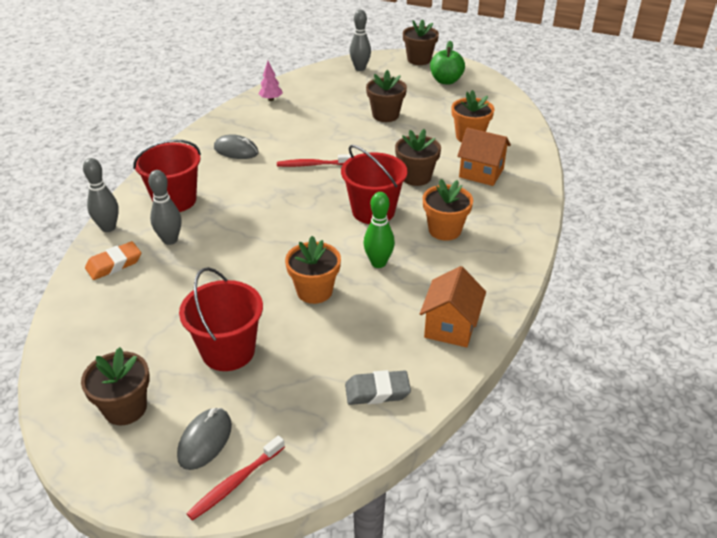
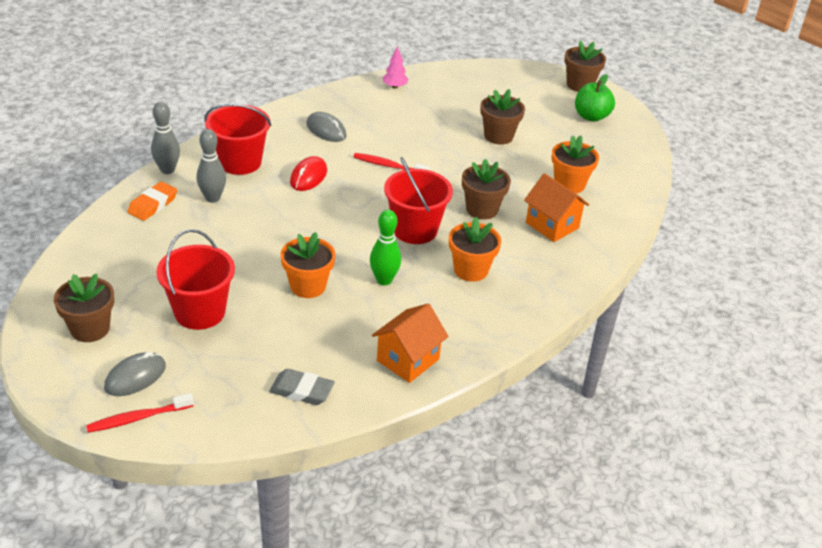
camera: 20 degrees right, 0 degrees up
(114, 264) = (153, 204): orange eraser -> orange eraser turned 45 degrees counterclockwise
(247, 194) = (308, 177): none -> red mouse
(360, 68) = (509, 77): grey bowling pin -> none

